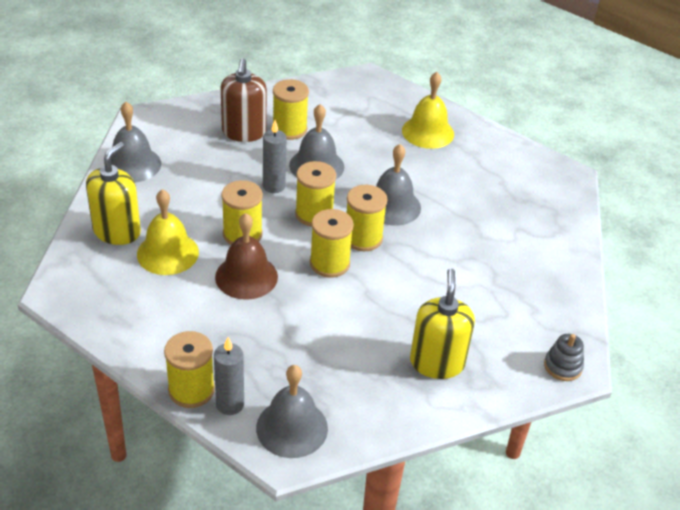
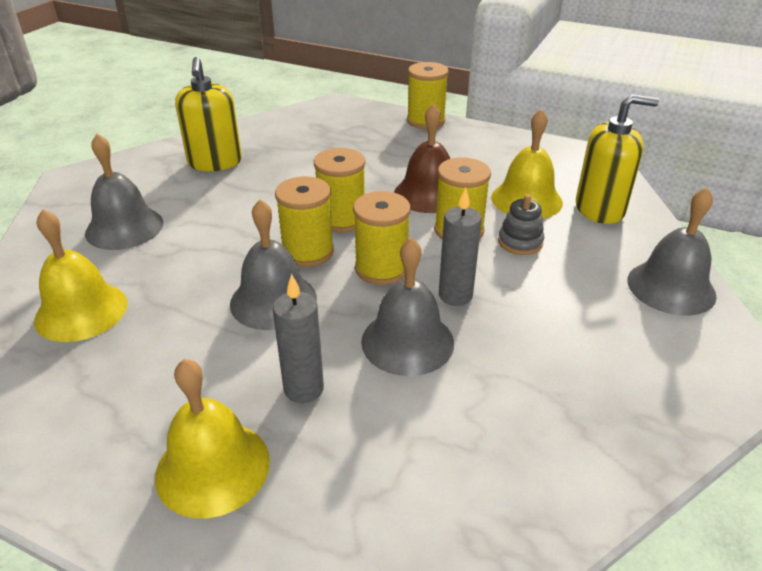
camera: 170 degrees right, 5 degrees down
(117, 231) = (600, 209): yellow soap dispenser -> yellow soap dispenser turned 105 degrees counterclockwise
(230, 404) = (390, 118): grey candle -> grey candle (303, 389)
(244, 132) = (562, 380): brown soap dispenser -> none
(289, 129) = (488, 406): yellow spool -> none
(292, 428) = (336, 114): grey bell -> grey bell (124, 228)
(516, 223) = (81, 311): none -> yellow bell
(562, 366) = (85, 177): grey stacking toy -> grey stacking toy (520, 242)

